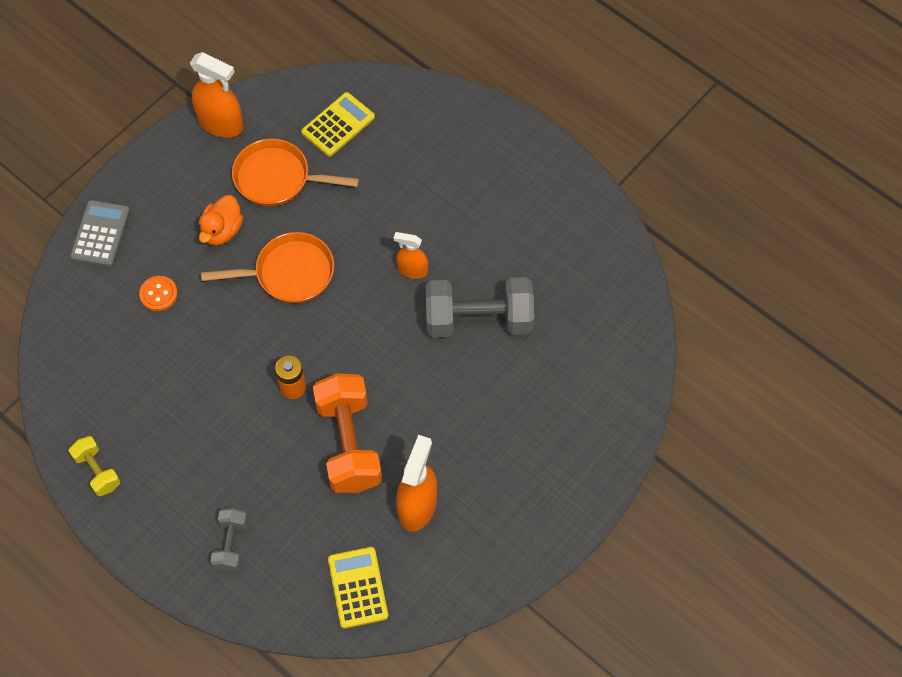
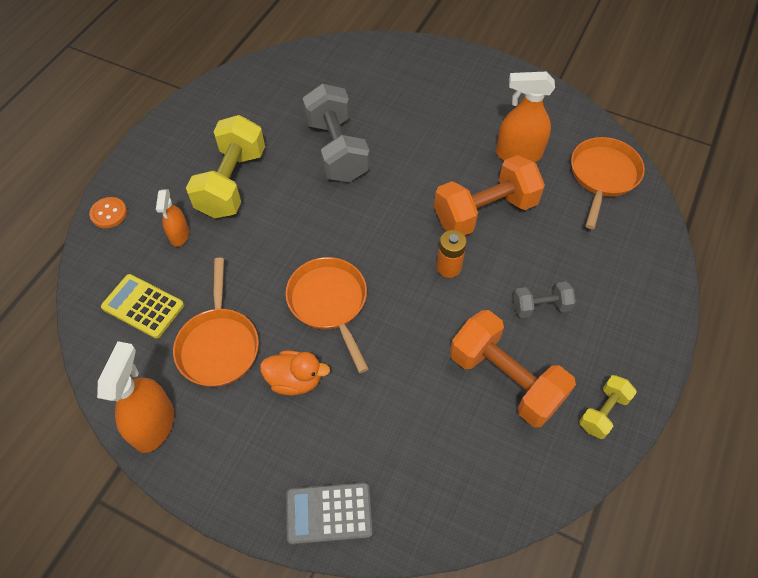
camera: 105 degrees left, 5 degrees down
(158, 294) = (388, 420): orange button -> orange button (109, 213)
(159, 400) = (505, 379): none -> orange dumbbell
(231, 544) = (614, 274): grey dumbbell -> grey dumbbell (540, 306)
(358, 587) = (603, 176): yellow calculator -> orange pan
(412, 270) = (300, 206): orange spray bottle -> orange spray bottle (179, 235)
(461, 213) = (232, 183): none -> yellow dumbbell

